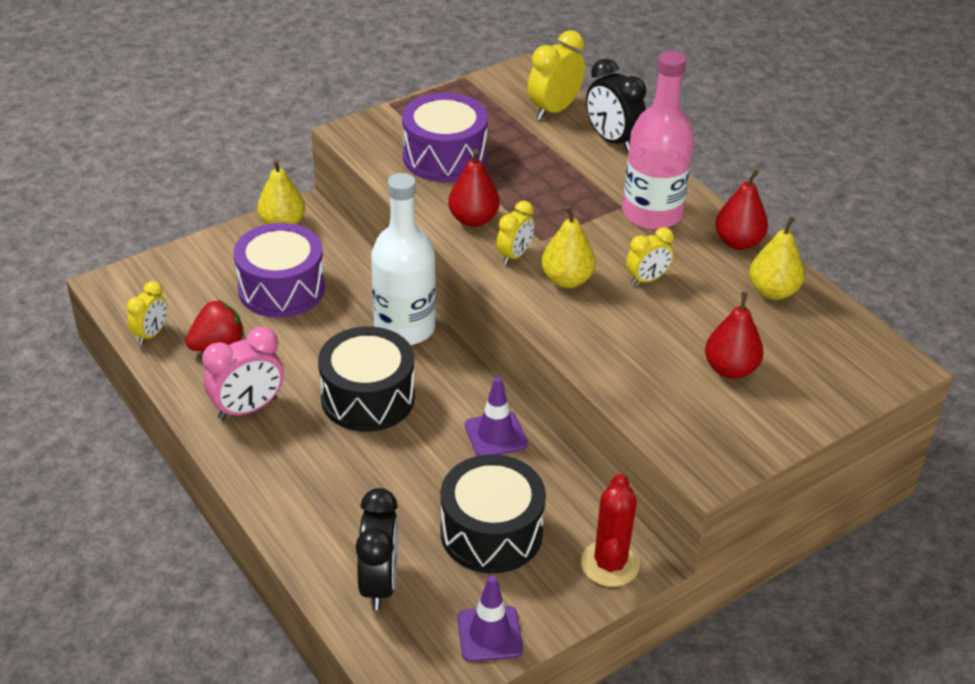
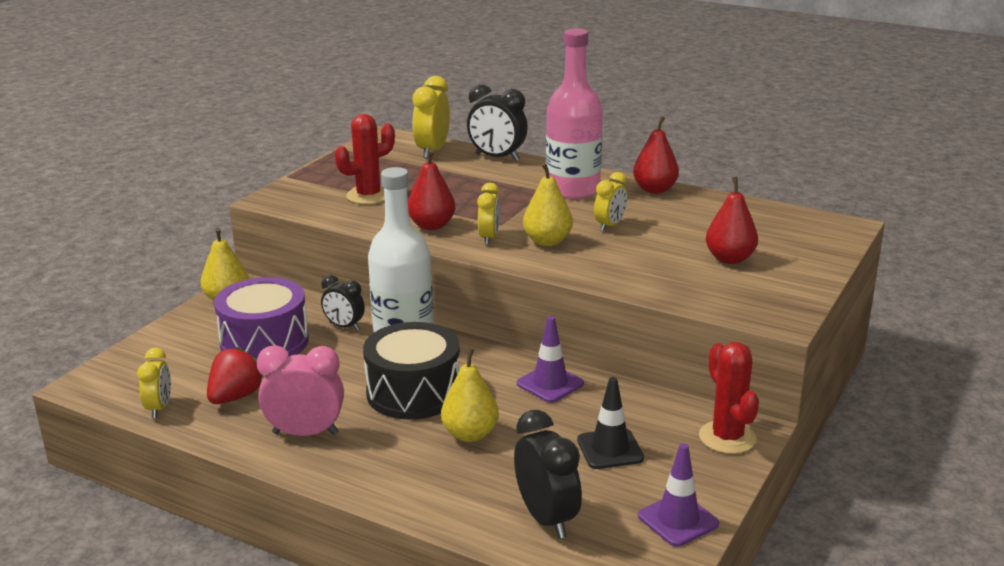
camera: 25 degrees left, 15 degrees down
(248, 408) = (305, 433): pink clock -> pink clock turned 120 degrees counterclockwise
(361, 295) = (344, 326): none -> black clock
(444, 157) = (368, 196): purple drum -> red cactus
(491, 532) = (610, 449): black drum -> black traffic cone
(773, 291) = (710, 209): yellow pear -> yellow pear (470, 434)

